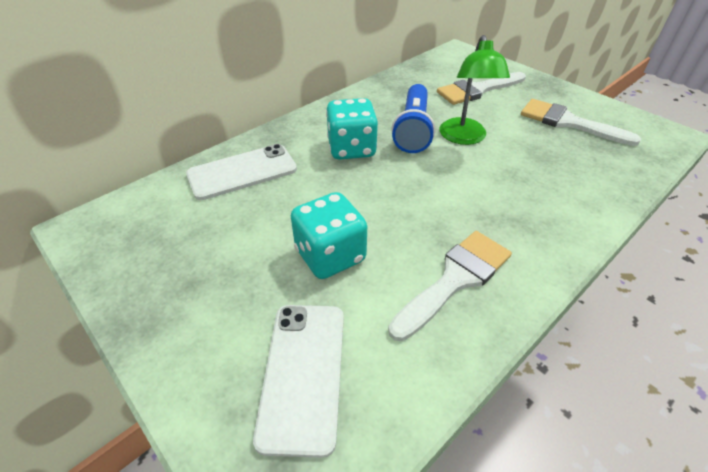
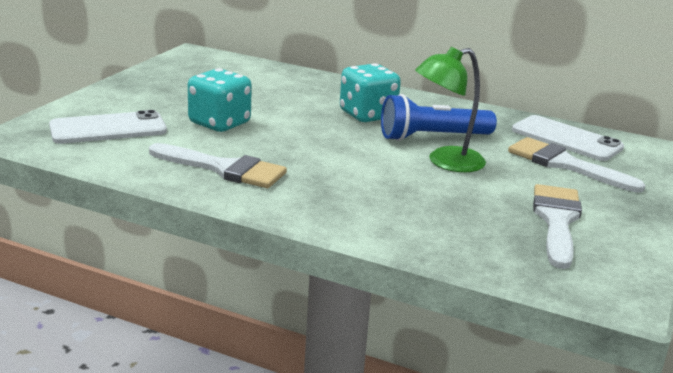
camera: 65 degrees right, 20 degrees down
(242, 172) = (293, 83): white phone -> white phone (566, 139)

